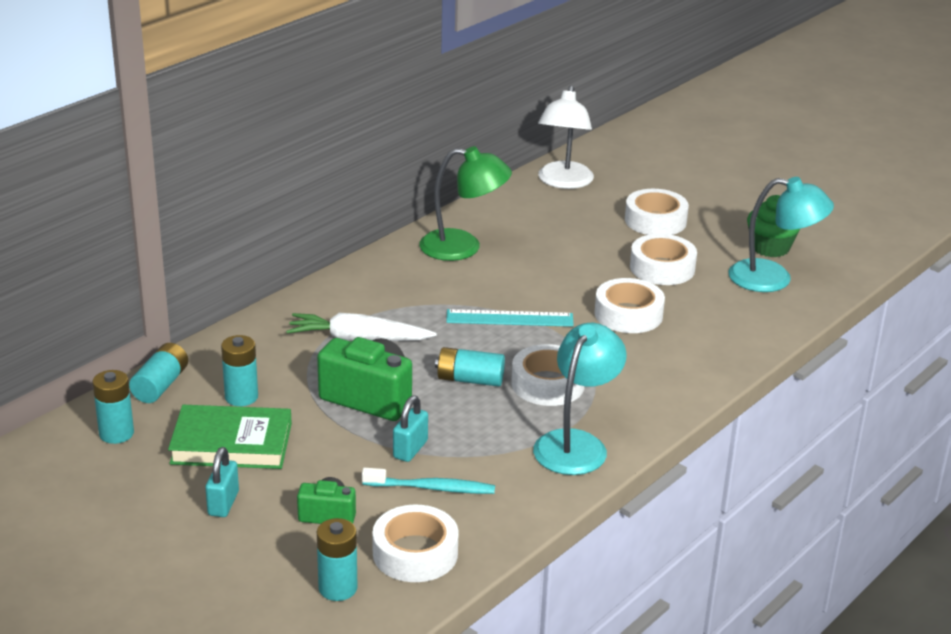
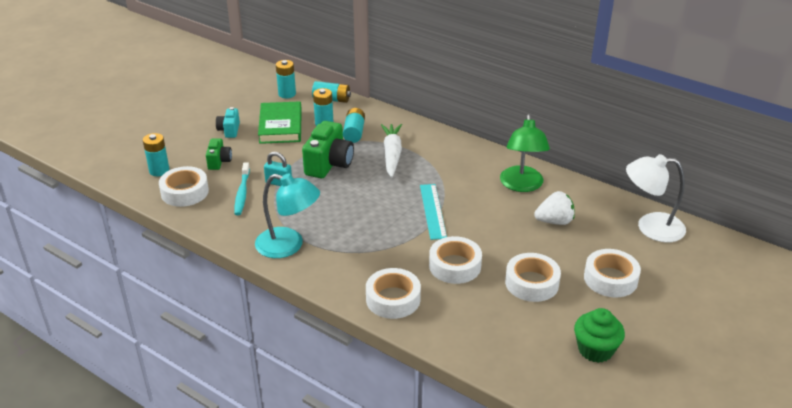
camera: 85 degrees right, 5 degrees up
(223, 503) = (229, 130): turquoise padlock -> turquoise camera
(470, 379) = (355, 199): turquoise battery -> turquoise battery (354, 132)
(545, 237) = (554, 221): none -> white strawberry
(548, 384) = (355, 231): white tape -> white tape (393, 299)
(773, 279) = (540, 350): turquoise lamp -> none

